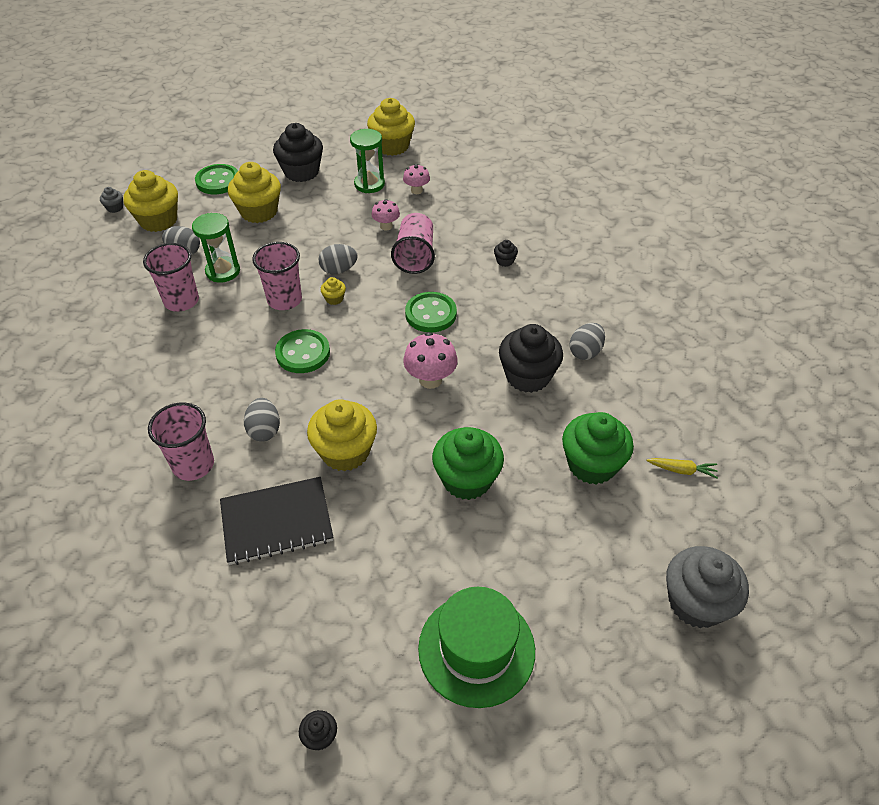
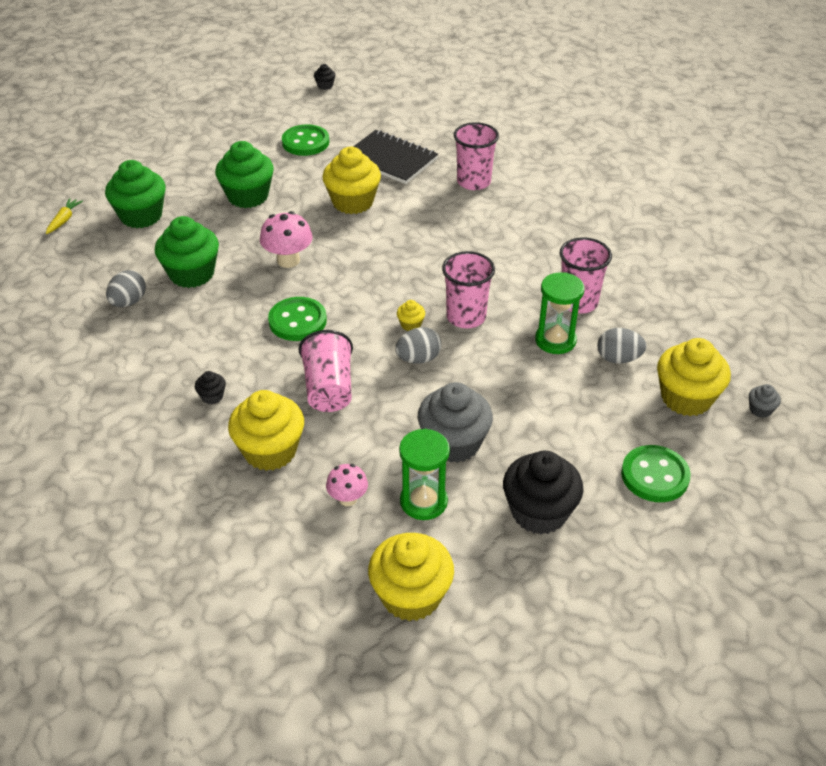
camera: 170 degrees right, 5 degrees down
(259, 212) = (562, 429): yellow cupcake -> yellow cupcake (270, 451)
(264, 430) = (428, 208): grey egg -> none
(277, 522) = (390, 159): black notebook -> black notebook turned 60 degrees clockwise
(303, 353) = (421, 268): green button -> green button (305, 142)
(386, 226) = (377, 428): pink mushroom -> none
(476, 649) = (236, 121): green hat -> none
(527, 376) = (192, 274): black cupcake -> green cupcake
(682, 470) = (64, 220): yellow carrot -> yellow carrot turned 105 degrees clockwise
(696, 602) = (83, 153): grey cupcake -> grey cupcake (454, 443)

